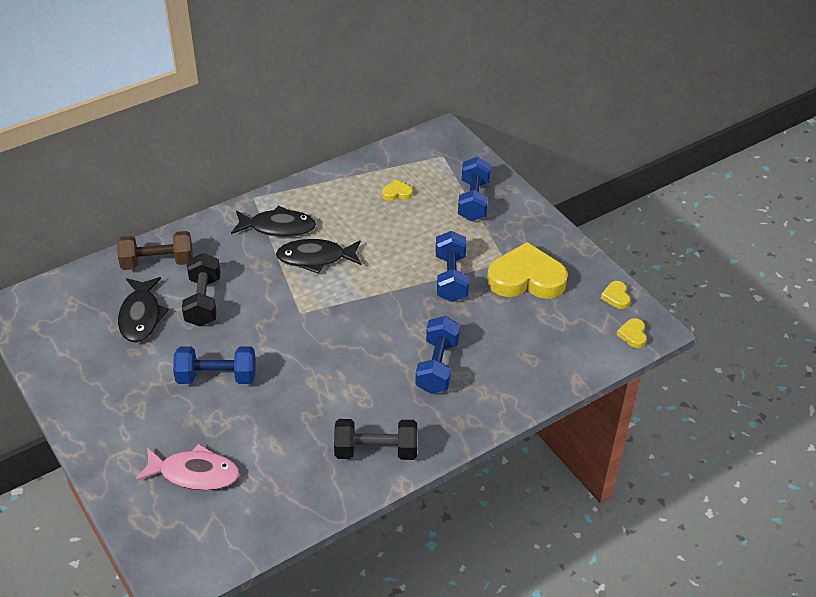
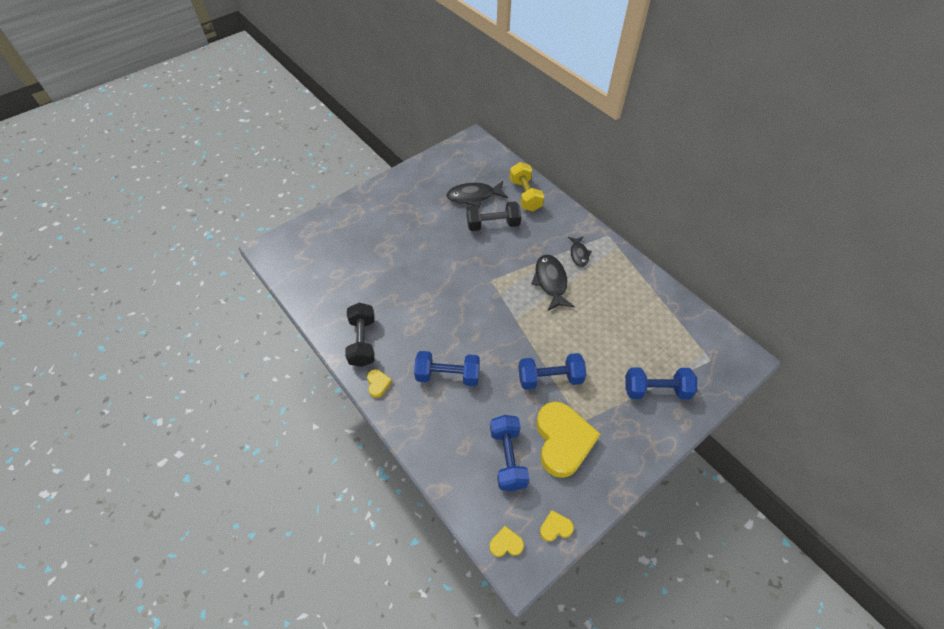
camera: 85 degrees right, 10 degrees up
(157, 262) = (525, 195): brown dumbbell -> yellow dumbbell
(194, 473) = (344, 245): pink fish -> none
(216, 377) = (424, 243): blue dumbbell -> blue dumbbell (508, 458)
(278, 227) = (579, 254): black fish -> black fish, size x0.62
(396, 193) = (645, 328): yellow heart -> yellow heart (378, 384)

